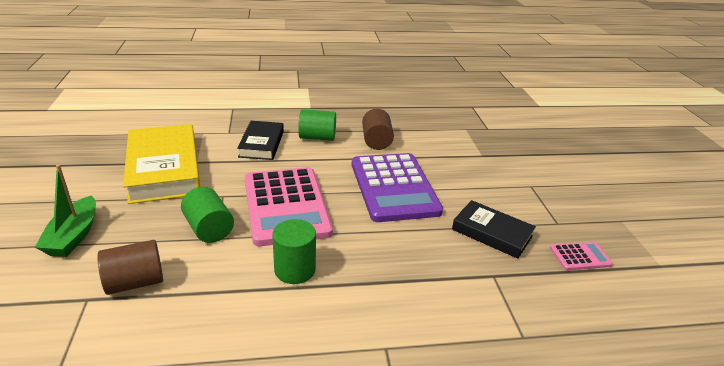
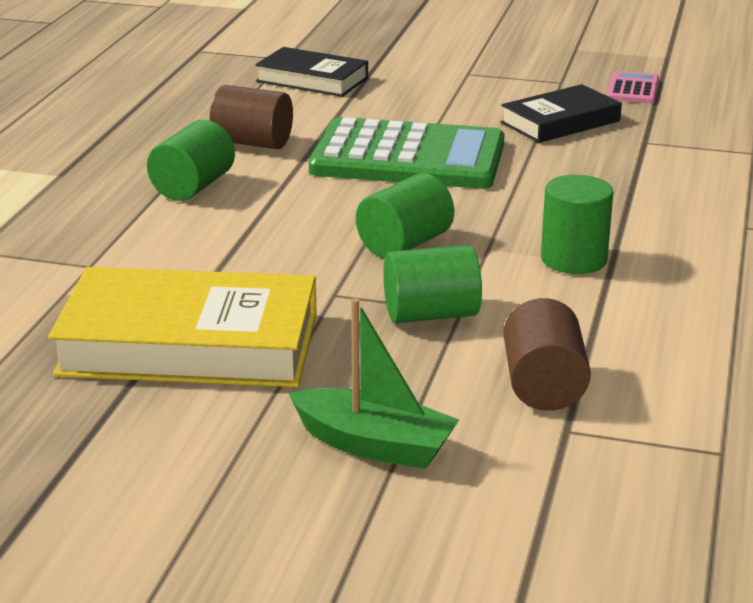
camera: 65 degrees left, 5 degrees down
(262, 144) = (172, 239): black book -> black book (312, 79)
(286, 206) = (404, 244): pink calculator -> green cylinder
(394, 187) = (408, 157): purple calculator -> green calculator

